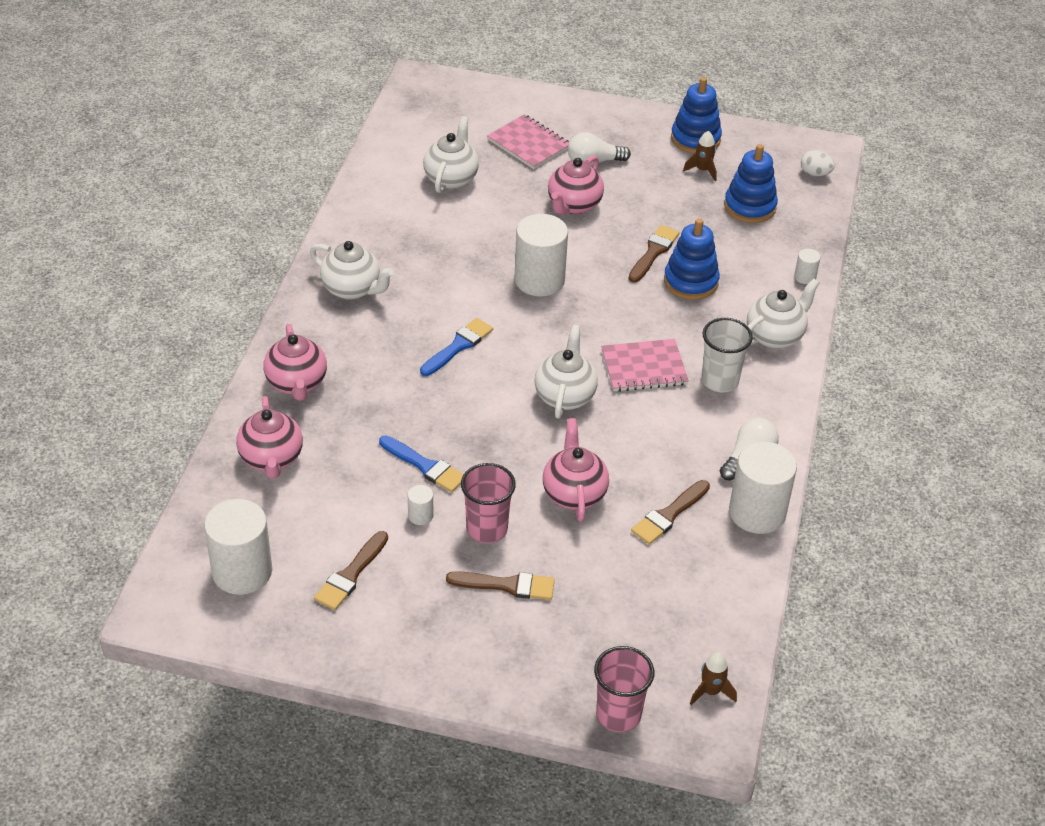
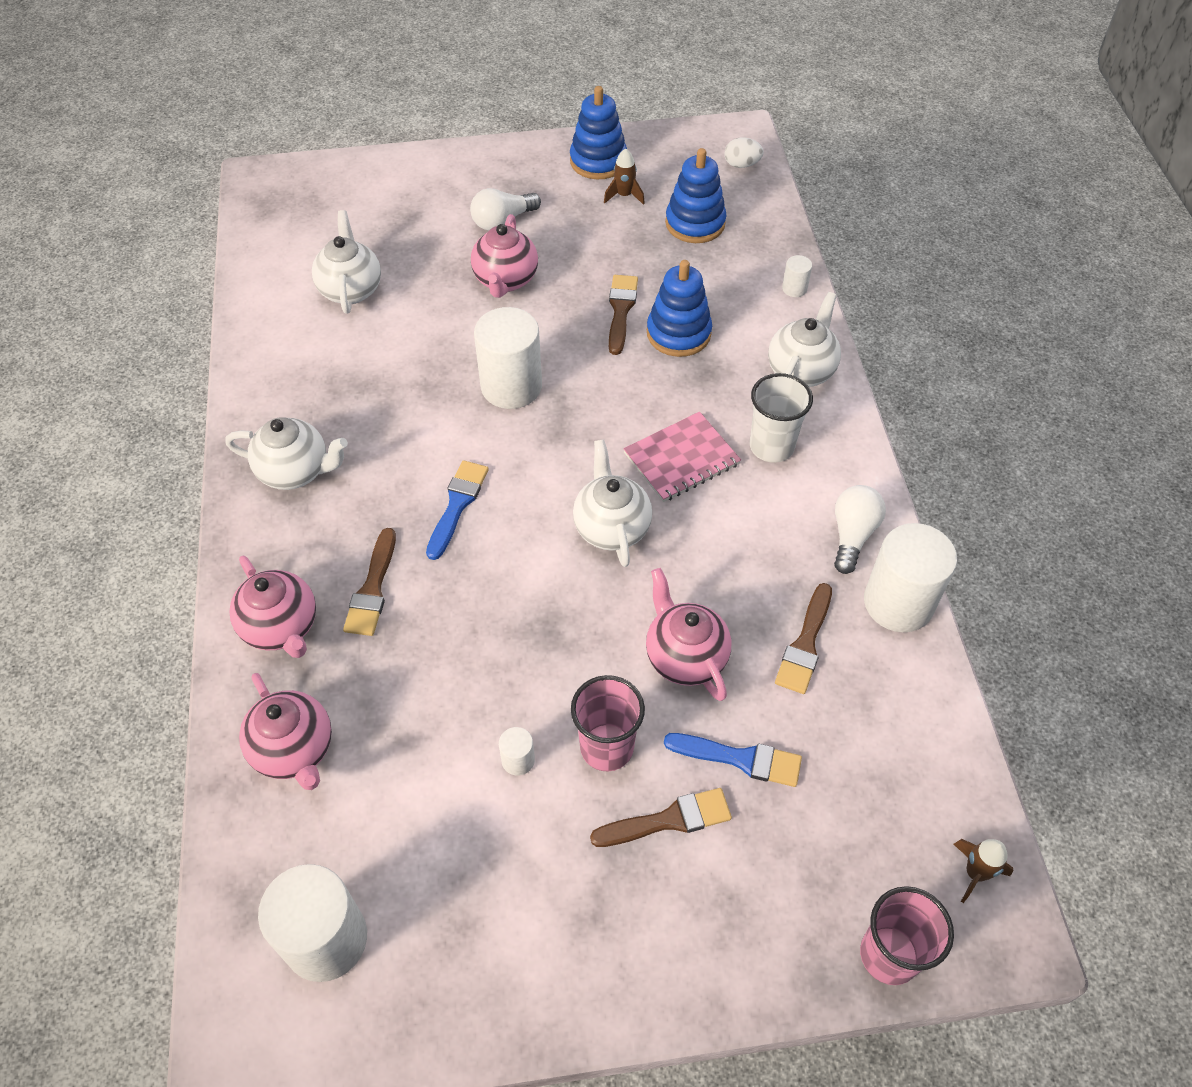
camera: 20 degrees left, 10 degrees up
(351, 575) = (469, 884): brown brush -> brown brush (372, 589)
(425, 466) = (492, 686): blue brush -> blue brush (740, 759)
(529, 144) = (420, 220): pink notebook -> none

